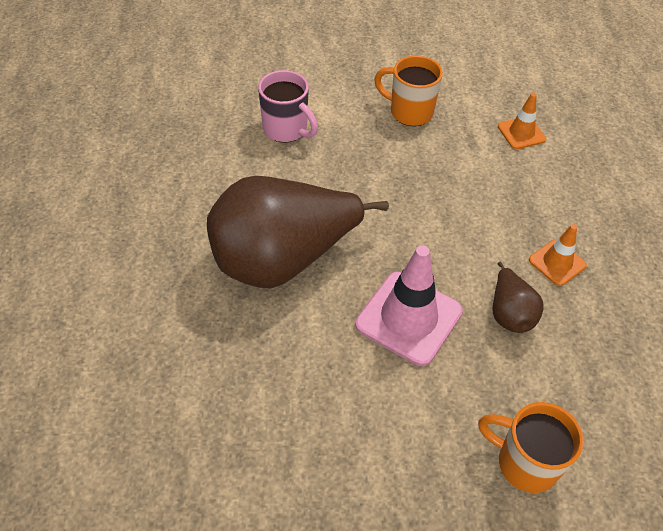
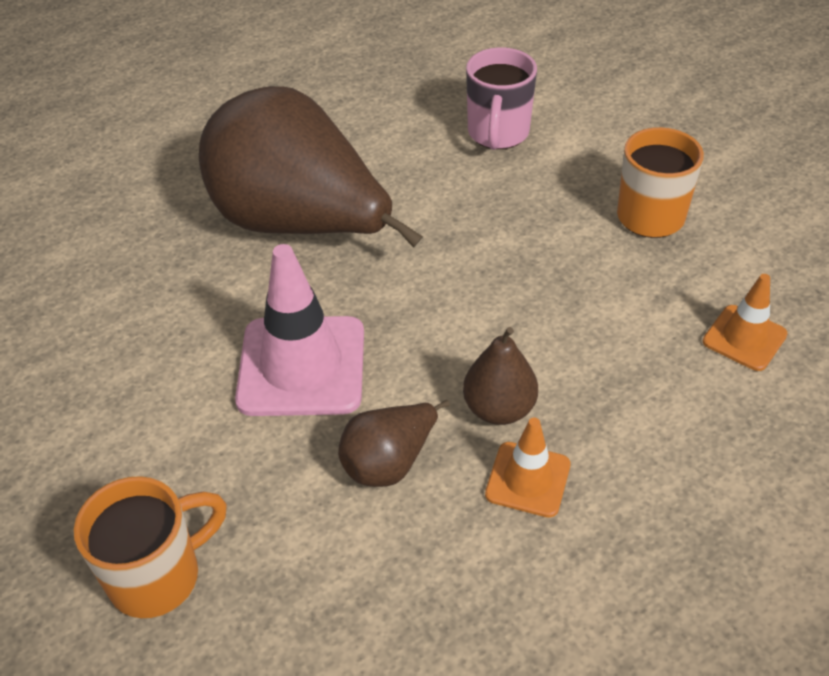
camera: 60 degrees right, 5 degrees down
(503, 248) = (499, 409): none -> brown pear
(525, 463) = (158, 576): orange mug -> orange mug turned 60 degrees clockwise

